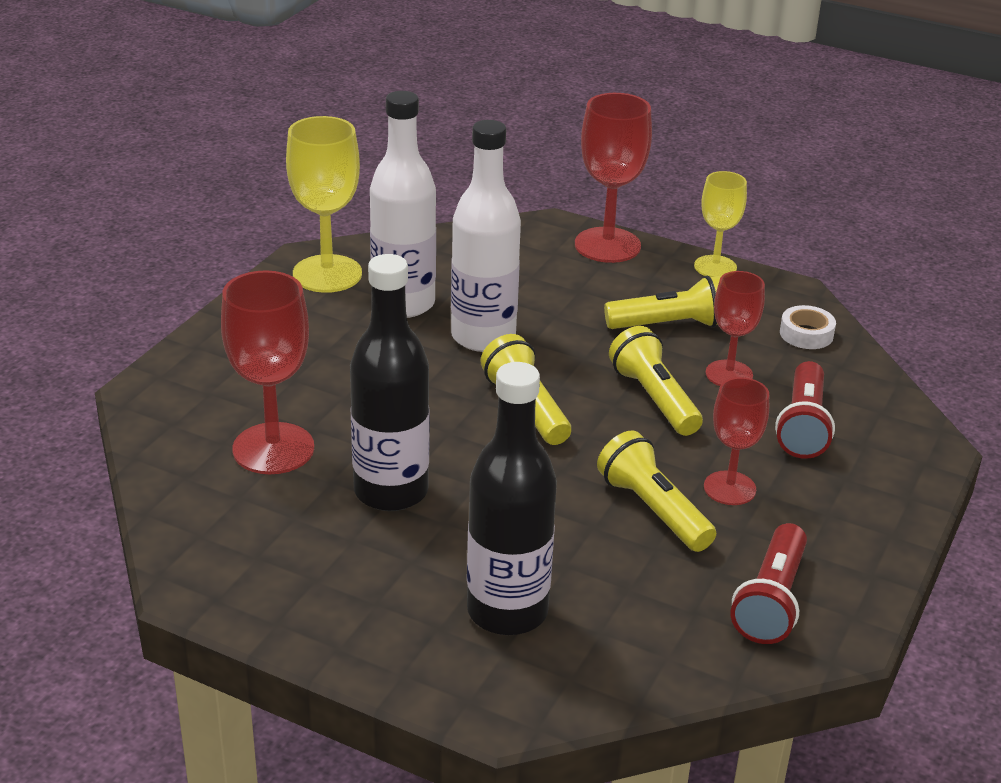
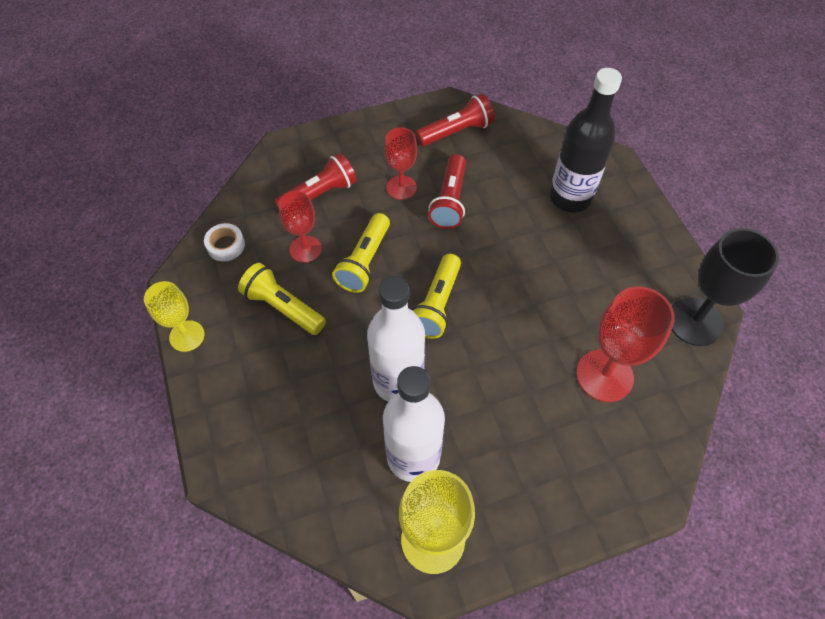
camera: 135 degrees left, 25 degrees up
(201, 559) = (695, 321): none -> black goblet
(391, 491) = (564, 298): black bottle -> none
(607, 245) = (216, 413): red goblet -> none
(653, 510) = (450, 201): yellow flashlight -> red flashlight

